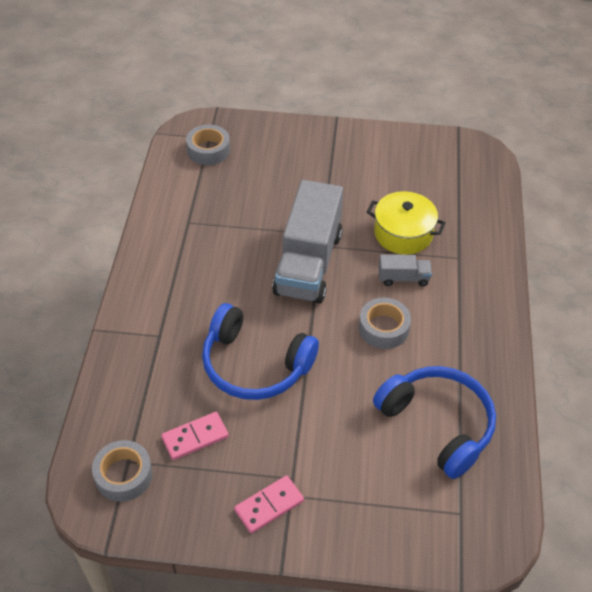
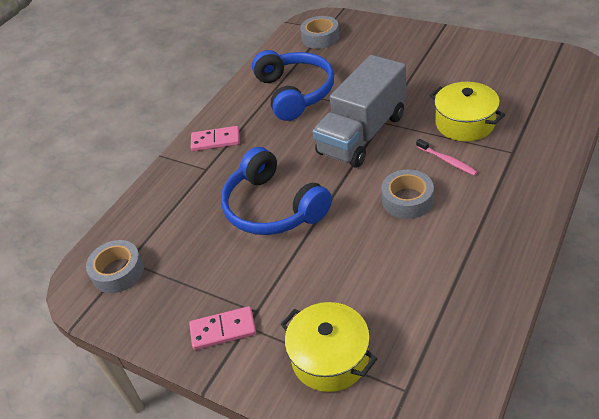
camera: 30 degrees right, 5 degrees down
(195, 437) = (191, 255): pink domino -> pink domino (215, 141)
(382, 503) = (330, 358): none -> yellow pot
(403, 278) = (447, 161): grey truck -> pink toothbrush
(438, 424) = (421, 298): blue headphones -> blue headphones (295, 92)

